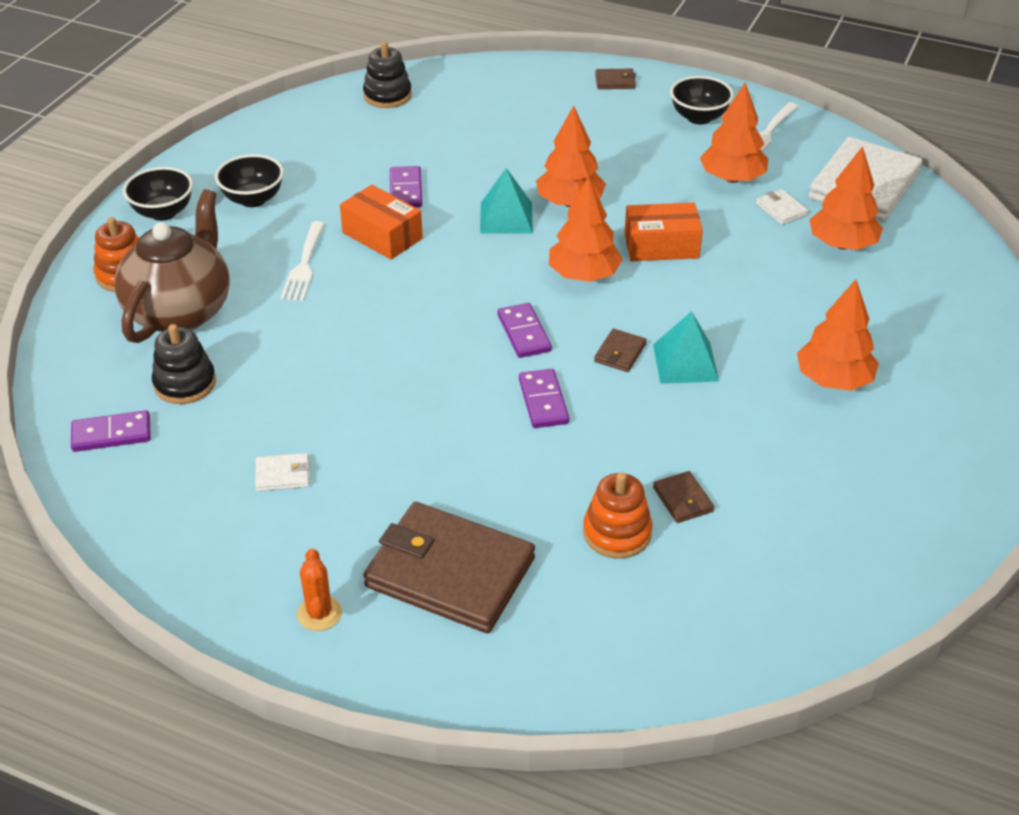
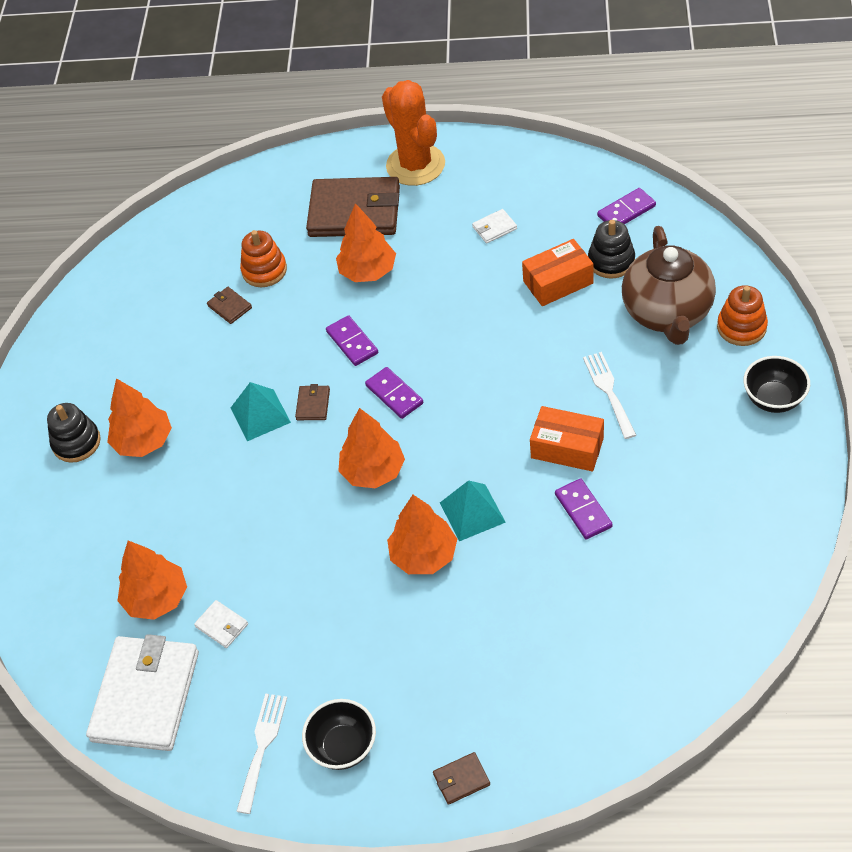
camera: 165 degrees right, 10 degrees up
(253, 199) = (710, 444): black bowl -> none
(319, 613) = (415, 165): orange cactus -> orange cactus, size x2.21
(387, 95) = (696, 645): black stacking toy -> black stacking toy (76, 442)
(661, 246) = (319, 532): orange box -> orange box (558, 282)
(732, 178) = (280, 654): orange tree -> orange tree (368, 271)

